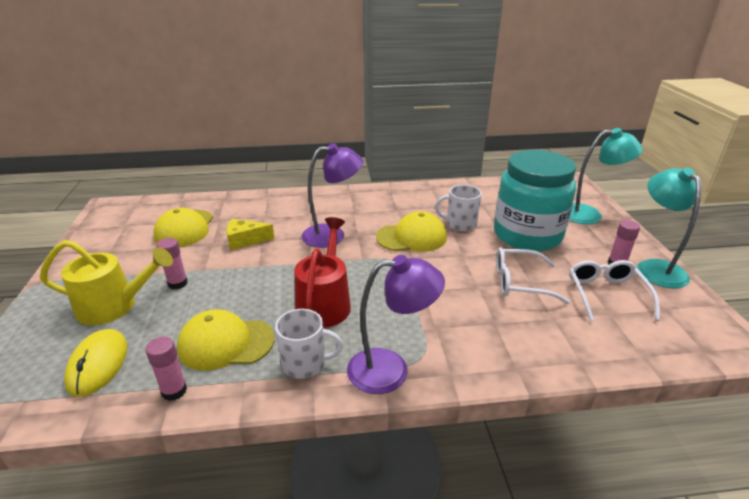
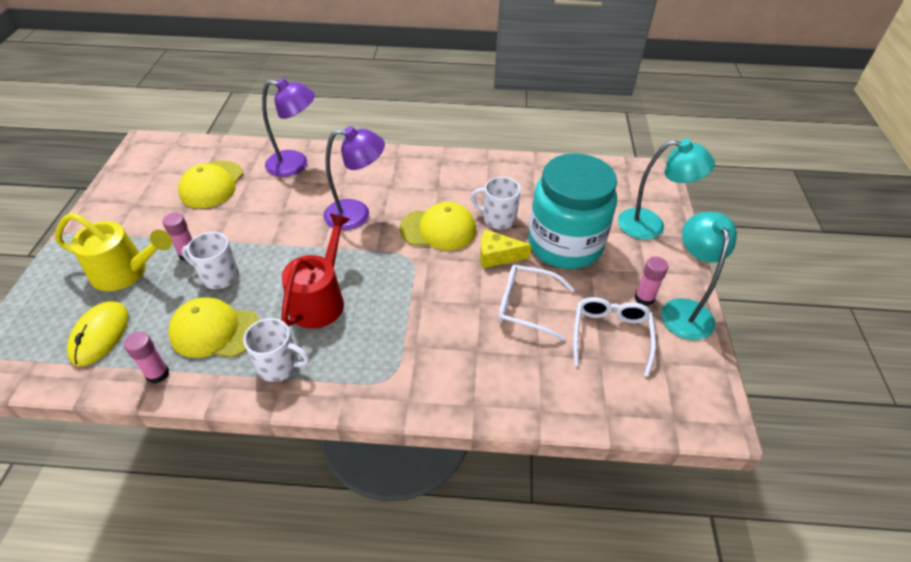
camera: 10 degrees right, 15 degrees up
(215, 297) = (219, 276): none -> white mug
(245, 240) = (267, 209): yellow cheese -> yellow cheese (497, 256)
(391, 369) = (355, 386): purple lamp -> purple lamp (296, 164)

